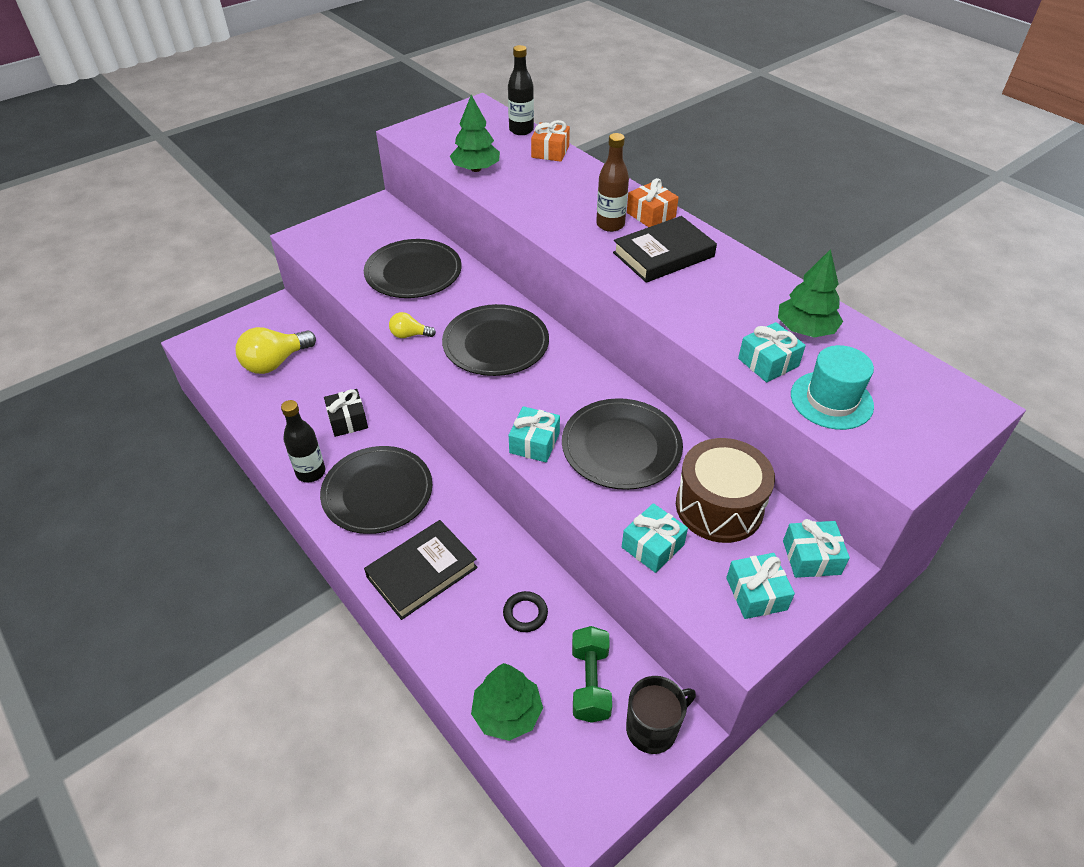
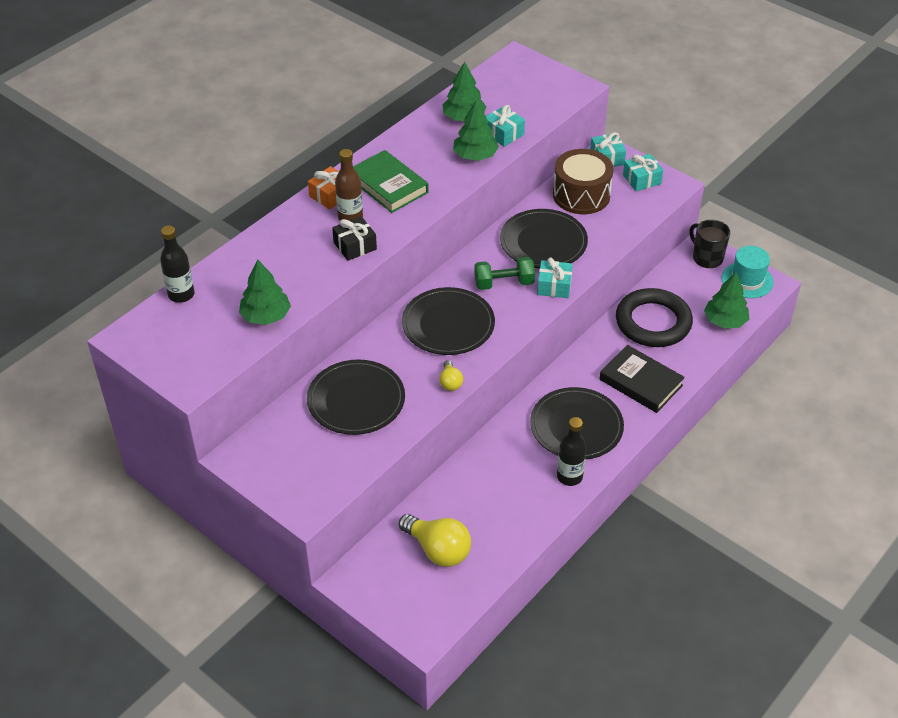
camera: 100 degrees left, 0 degrees up
(348, 420) = (502, 468): black gift -> black gift (355, 246)
(525, 613) = (653, 322): black ring -> black ring, size x2.46
(550, 151) = (225, 268): orange gift -> none
(590, 683) = (689, 286): green dumbbell -> green dumbbell (504, 283)
(652, 546) = (624, 222): turquoise gift -> none
(663, 254) = (388, 185): black book -> green book
(718, 329) = (475, 156): none -> green tree
(831, 400) = (531, 109): turquoise hat -> turquoise hat (747, 280)

